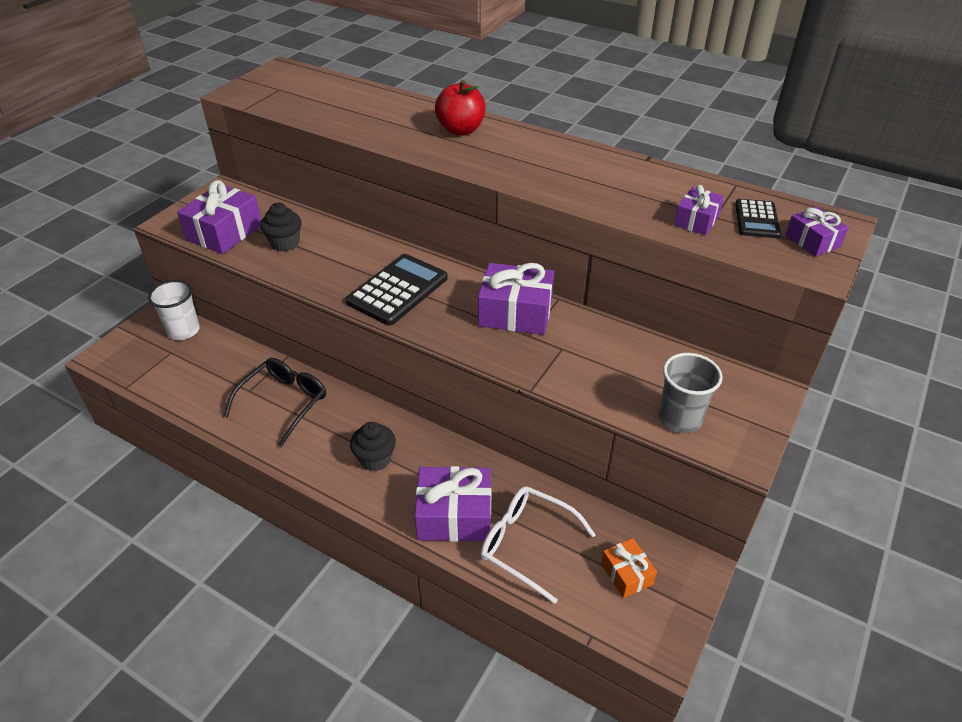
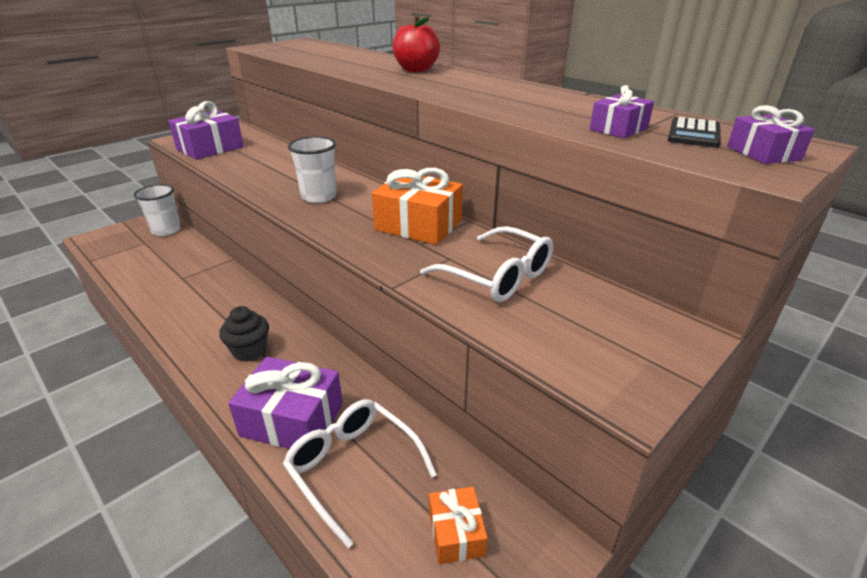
camera: 15 degrees right, 10 degrees down
(284, 402) = (203, 291): black glasses -> none
(285, 243) = (251, 159): black cupcake -> none
(397, 290) = (319, 197): black calculator -> white cup
(515, 313) = (418, 225): purple gift -> orange gift
(611, 361) = (498, 276): none -> white glasses
(680, 418) = (555, 341): grey cup -> none

